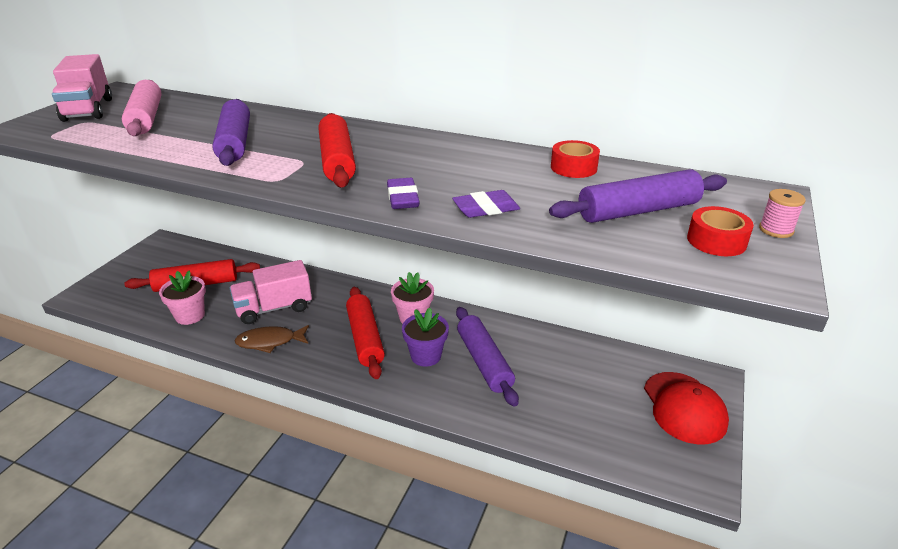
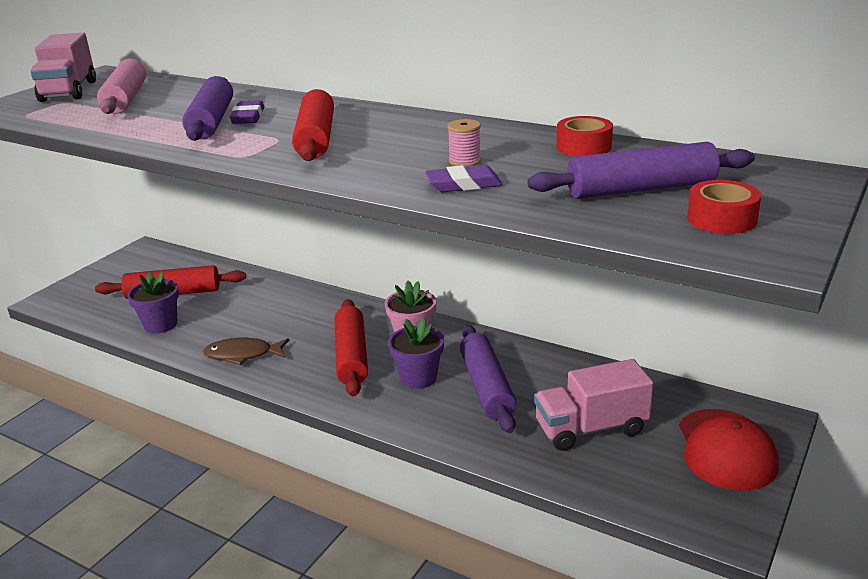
camera: 10 degrees right, 5 degrees down
(190, 316) = (160, 325): pink flower pot -> purple flower pot
(274, 308) = (254, 321): pink truck -> pink truck (591, 428)
(402, 198) = (374, 173): purple eraser -> purple eraser (248, 117)
(776, 230) = (801, 210): pink spool -> pink spool (465, 161)

